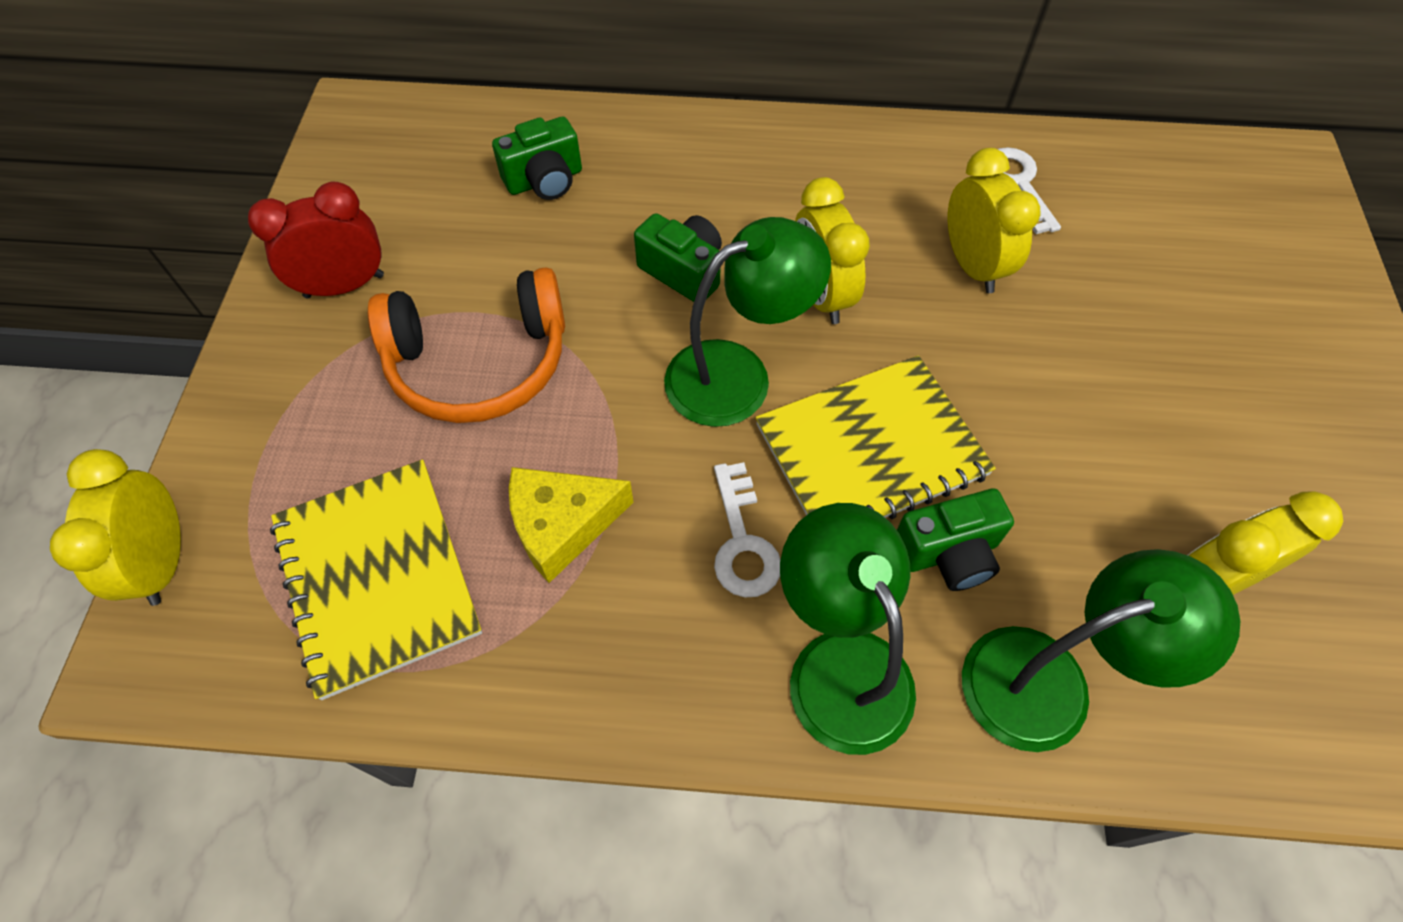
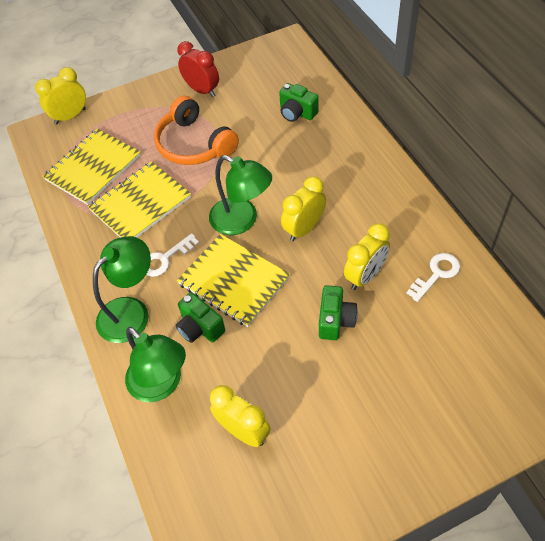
camera: 65 degrees right, 5 degrees down
(562, 525) = (141, 204): yellow cheese -> yellow notebook
(683, 271) = (282, 178): green camera -> green camera (335, 320)

